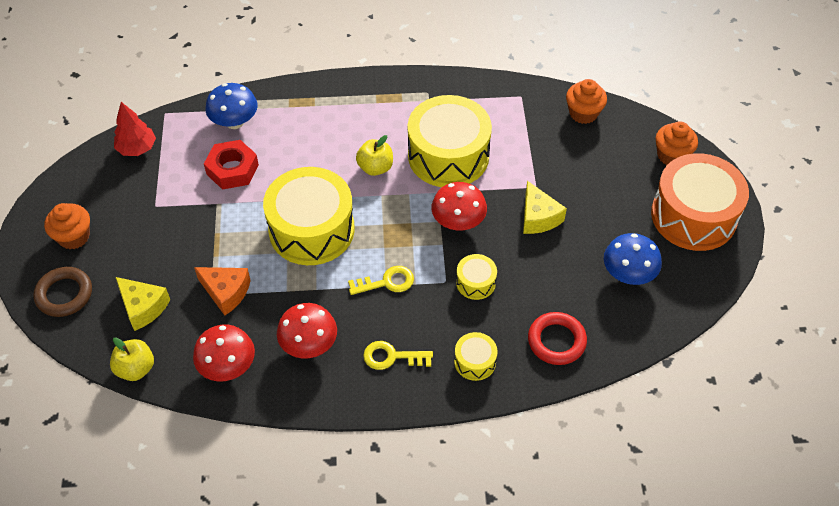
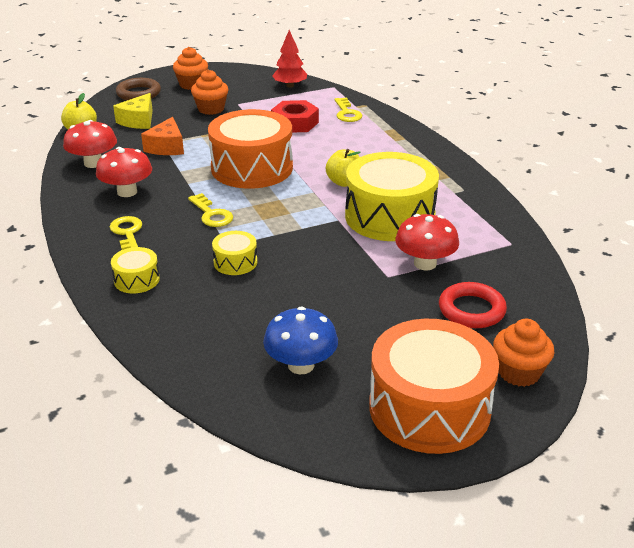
camera: 70 degrees right, 20 degrees down
(234, 122) = (347, 113): blue mushroom -> yellow key
(311, 229) = (252, 168): yellow drum -> orange drum
(458, 222) = (307, 238): red mushroom -> red mushroom (425, 263)
(538, 217) = (345, 285): yellow cheese -> none
(556, 341) = (181, 327): red ring -> red ring (471, 310)
(583, 113) = (526, 290): orange cupcake -> orange cupcake (211, 109)

